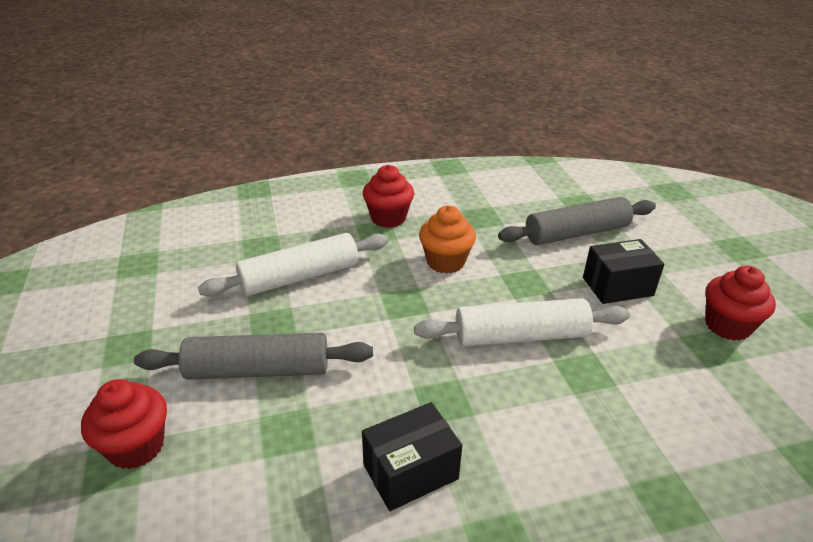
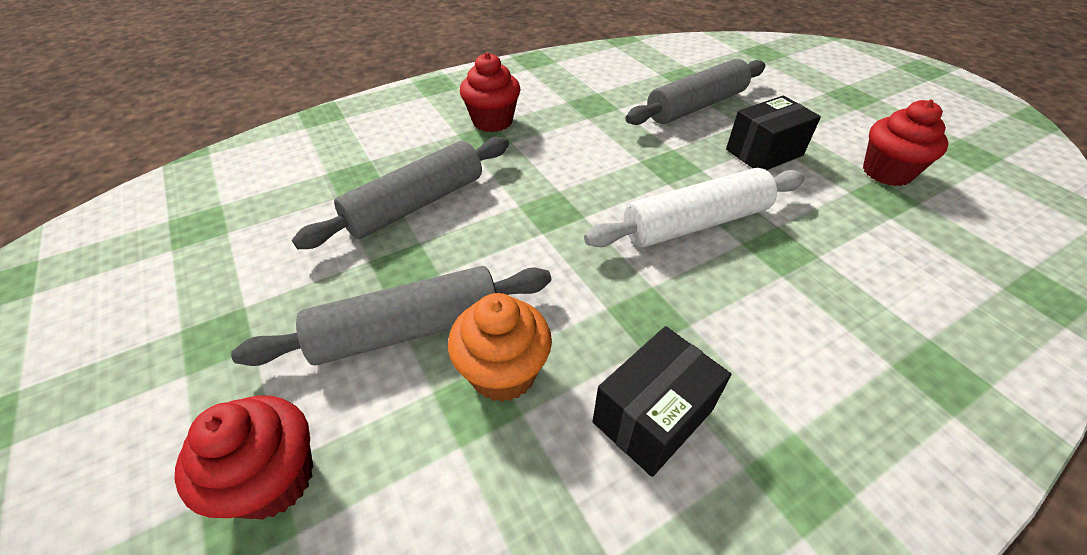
camera: 15 degrees left, 10 degrees up
(300, 277) = (416, 204): white rolling pin -> grey rolling pin
(445, 262) = (577, 158): orange cupcake -> orange cupcake (503, 372)

